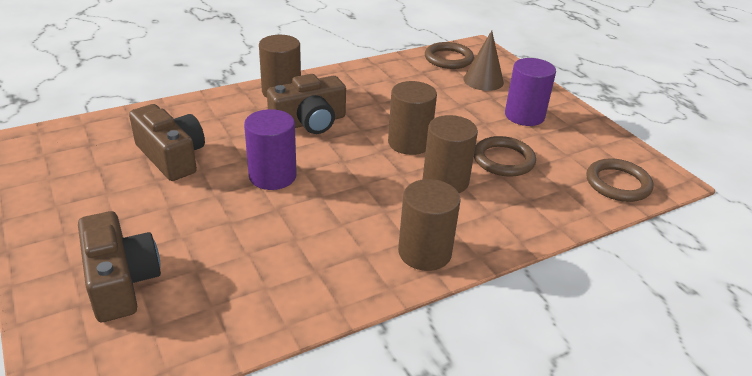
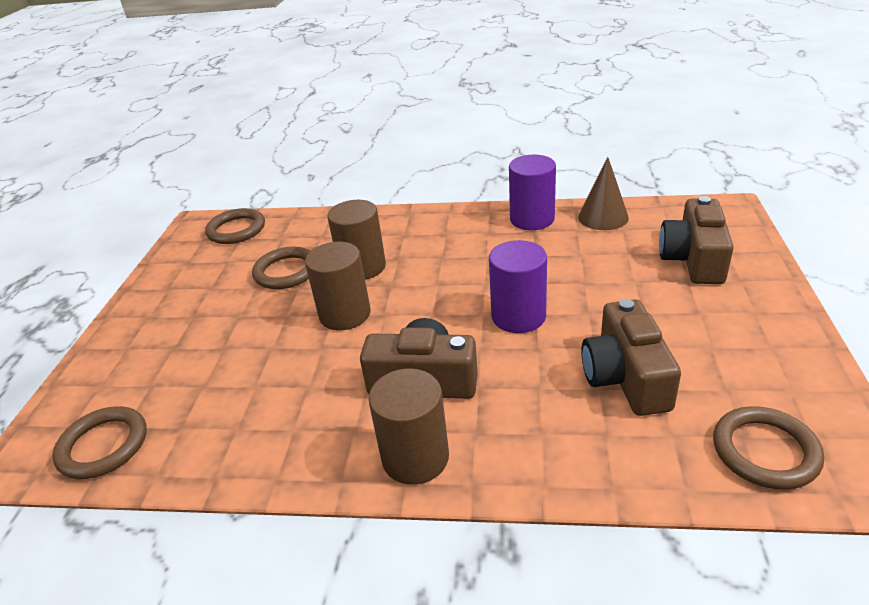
camera: 140 degrees left, 0 degrees up
(77, 140) = (765, 451): none -> brown ring
(424, 252) = (444, 223): brown cylinder -> none
(483, 80) = (137, 380): brown cone -> brown cone (603, 217)
(524, 116) = (187, 312): purple cylinder -> purple cylinder (532, 219)

